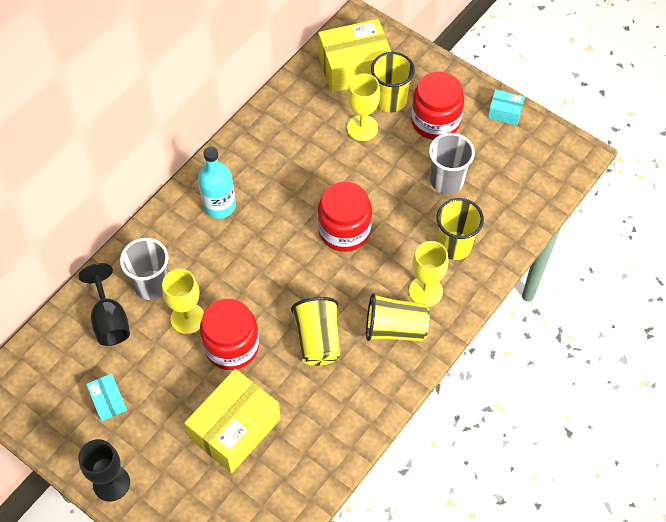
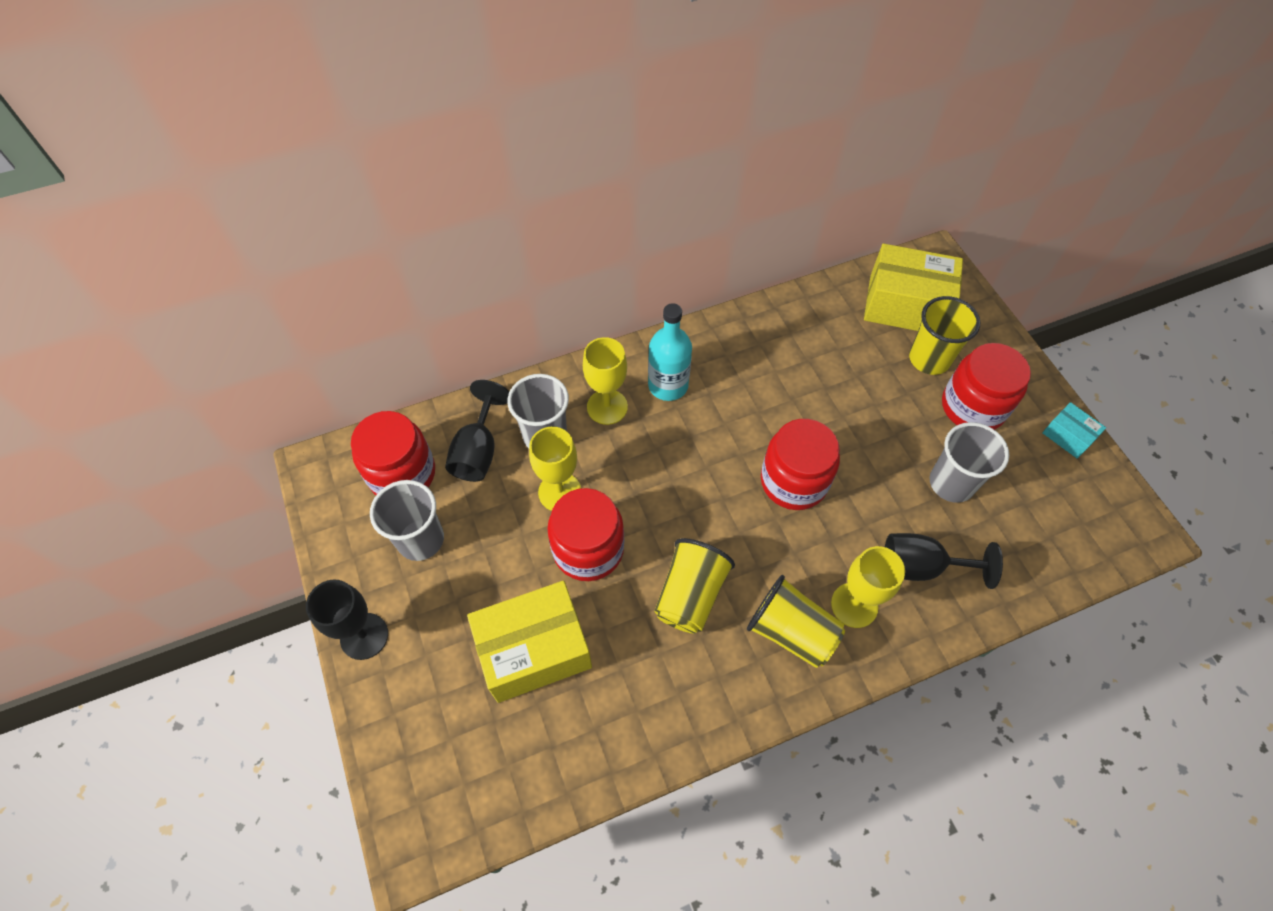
camera: 30 degrees right, 0 degrees up
(63, 364) = (402, 474): none -> red jar
(108, 401) = (421, 539): turquoise box -> grey cup
(362, 128) = (879, 375): yellow goblet -> yellow goblet (607, 407)
(454, 245) = (921, 567): yellow cup -> black goblet

